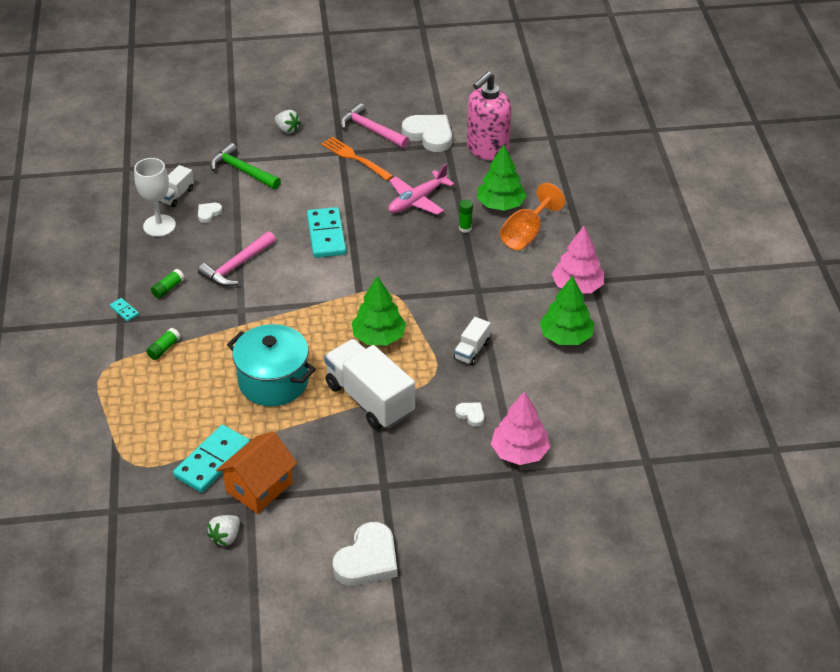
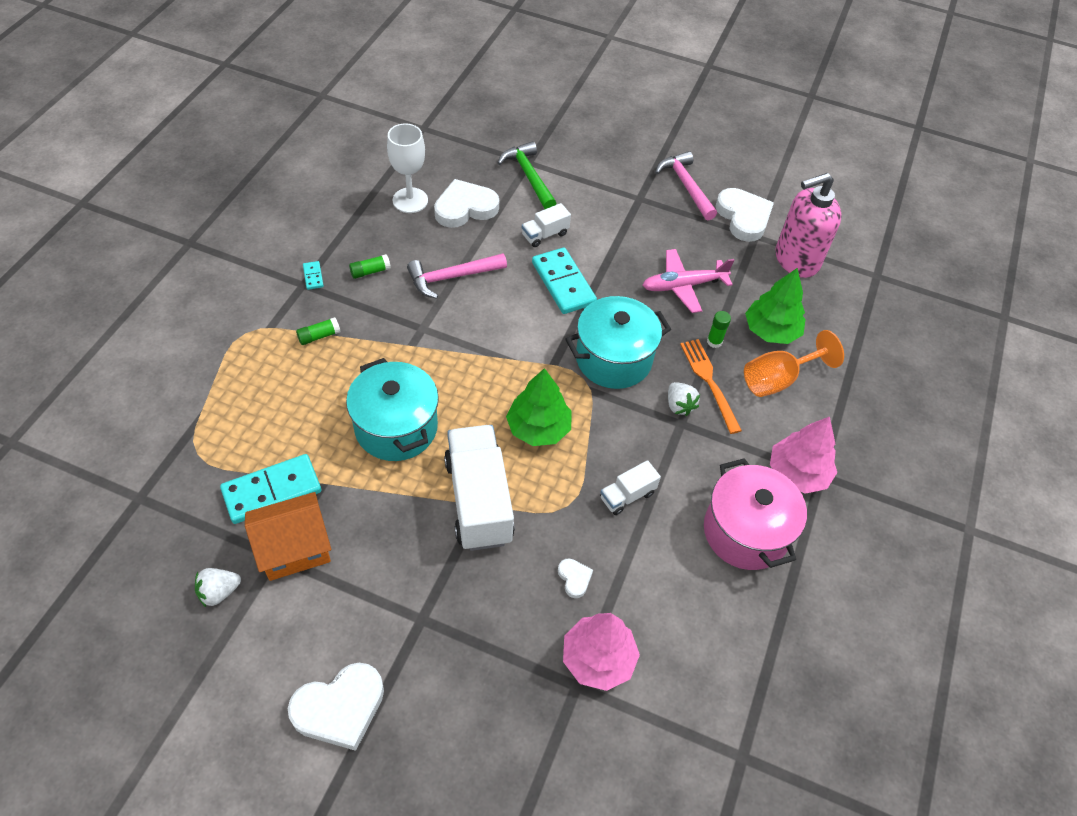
camera: 25 degrees right, 10 degrees up
(176, 195) = (448, 175): white truck -> white truck (545, 235)
(208, 213) = (465, 208): white heart -> white heart, size x2.12
(287, 129) = (602, 151): white strawberry -> white strawberry (679, 405)
(326, 235) = (563, 283): turquoise domino -> turquoise domino turned 45 degrees counterclockwise
(355, 158) = (649, 210): orange fork -> orange fork (709, 382)
(400, 270) = (613, 359): none -> turquoise pot
(566, 336) = (745, 532): green tree -> pink pot

